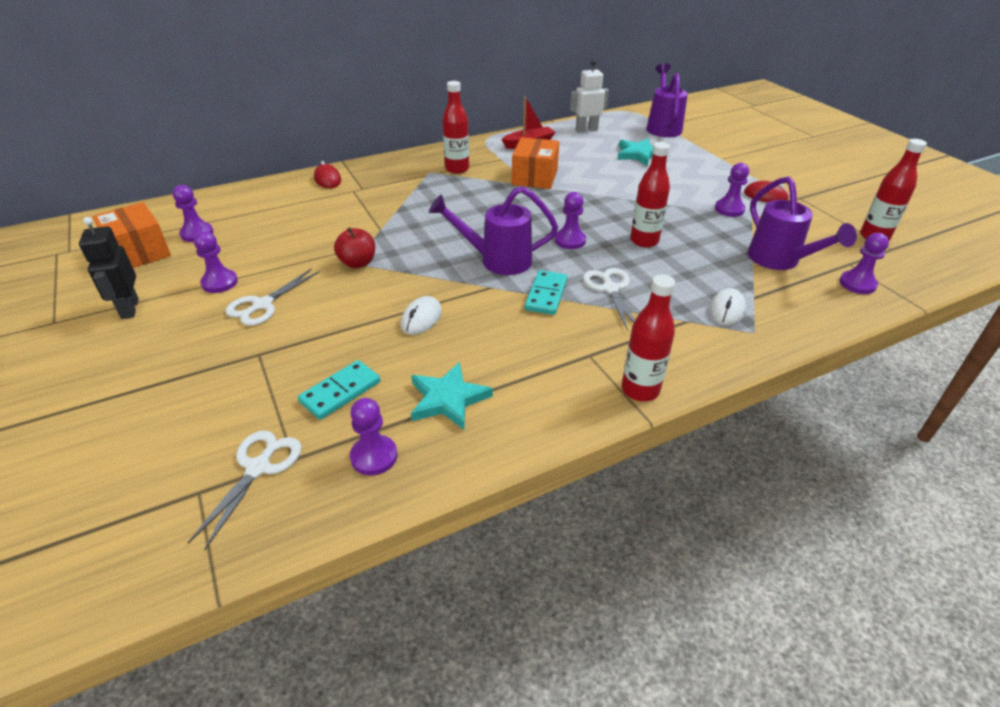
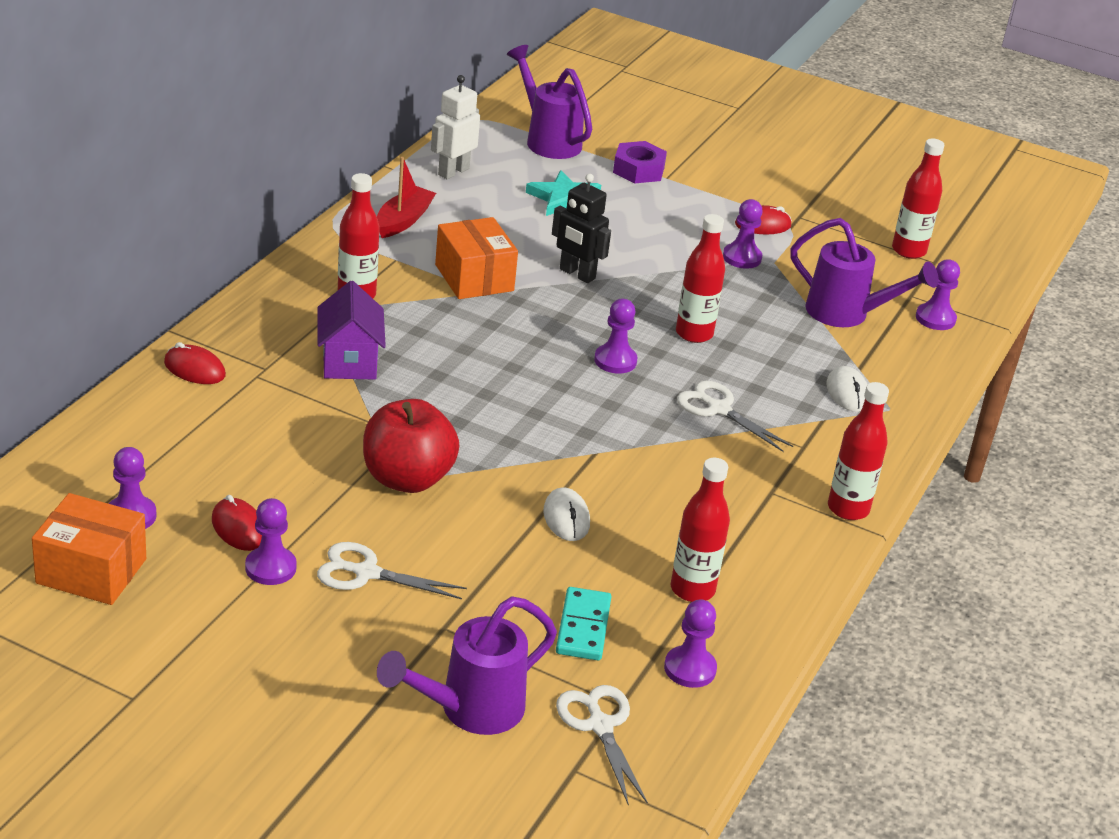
camera: 40 degrees left, 5 degrees down
(129, 308) = (206, 643): black robot -> black robot (577, 274)
(235, 257) = (238, 528): none -> red mouse
(262, 305) = (366, 573): white scissors -> white scissors turned 105 degrees clockwise
(358, 263) = (407, 478): red apple -> red apple, size x1.65
(409, 197) = (349, 361): none -> purple house
(448, 399) = (692, 589): turquoise star -> red bottle
(497, 260) = (564, 416): purple watering can -> purple watering can (469, 710)
(546, 295) = (663, 440): turquoise domino -> none
(706, 151) = (638, 170): none -> purple nut

